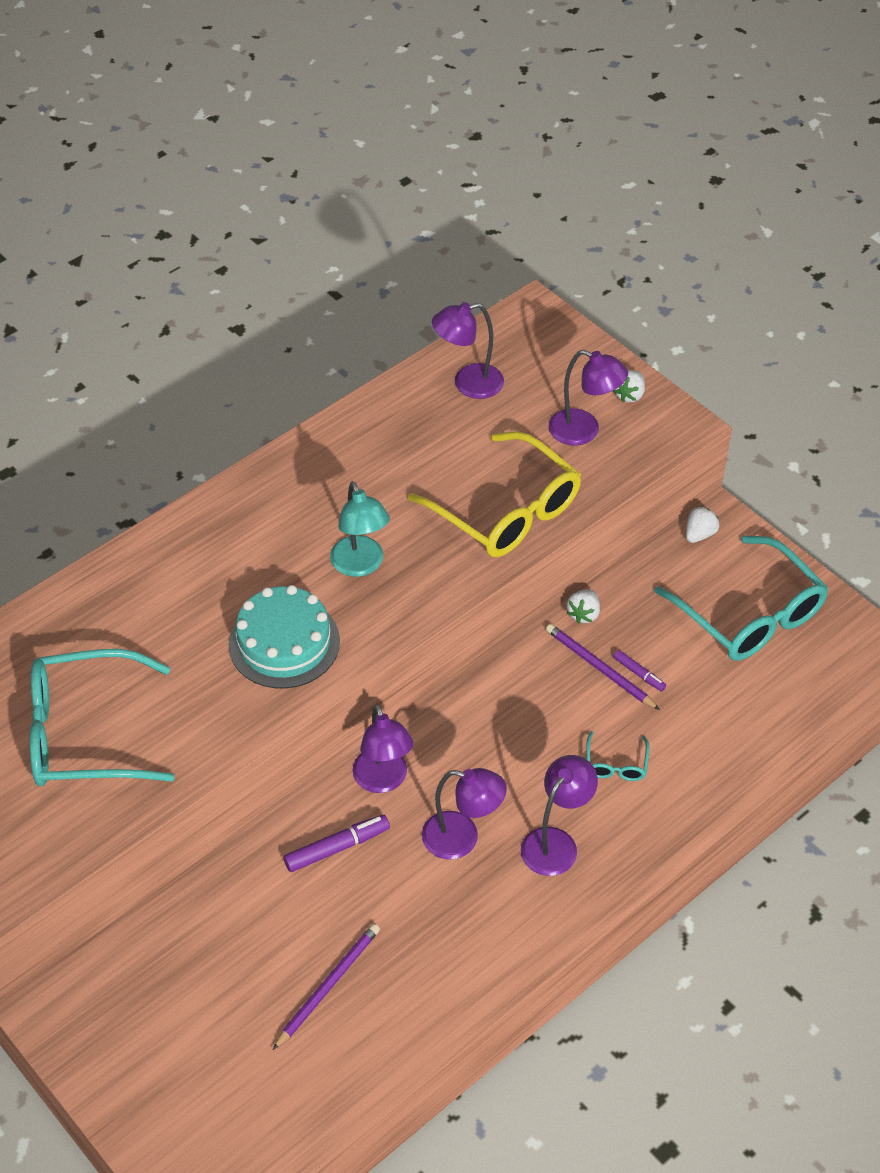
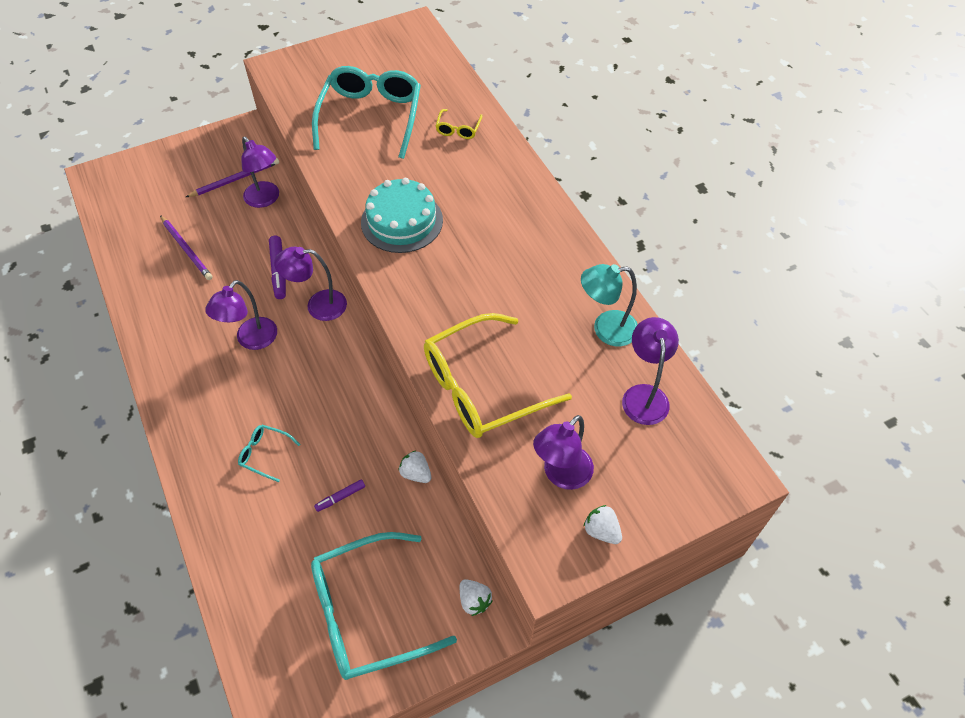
camera: 105 degrees right, 5 degrees up
(92, 623) = (458, 129): none -> yellow glasses
(360, 565) = (457, 277): turquoise lamp -> turquoise lamp (606, 329)
(556, 842) = (220, 395): purple lamp -> purple lamp (265, 199)
(599, 668) = (357, 469): purple pencil -> purple pencil (235, 179)

